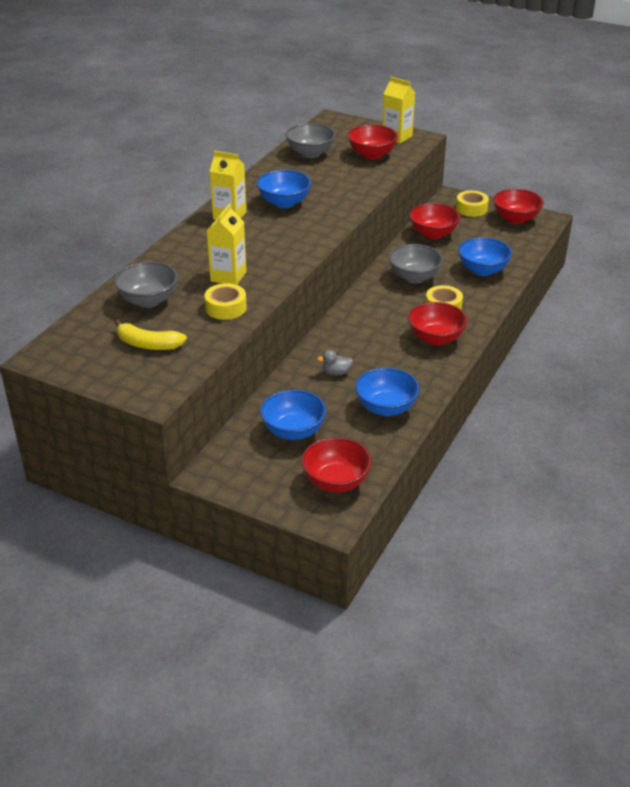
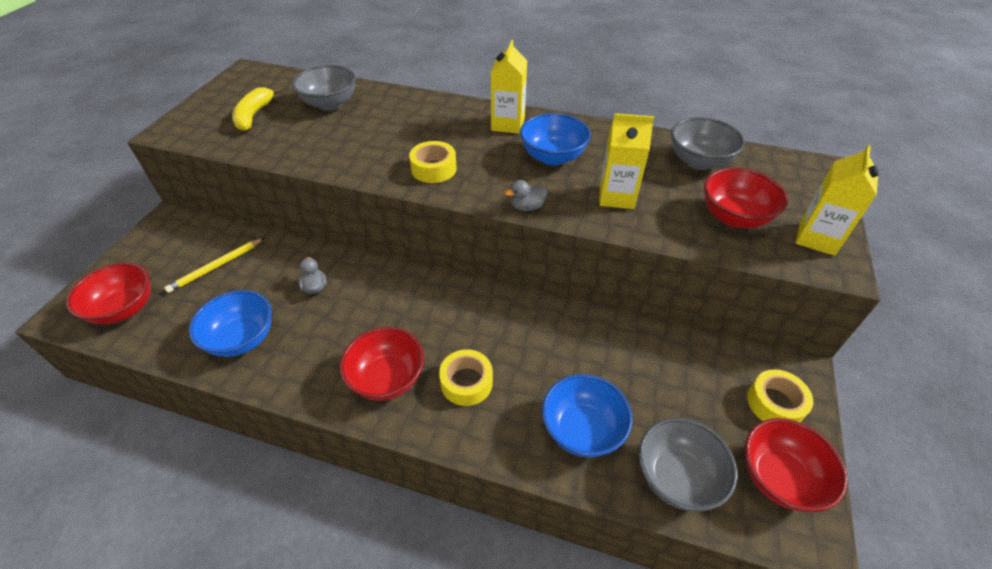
camera: 80 degrees right, 10 degrees up
(226, 308) = (313, 148): yellow tape -> yellow tape (434, 169)
(228, 276) = (376, 141): yellow carton -> yellow carton (616, 196)
(293, 431) = (216, 266): blue bowl -> yellow pencil
(341, 219) = (527, 207): none -> grey duck
(414, 277) = (536, 342): grey bowl -> grey bowl (677, 477)
(433, 234) = (665, 355): red bowl -> none

